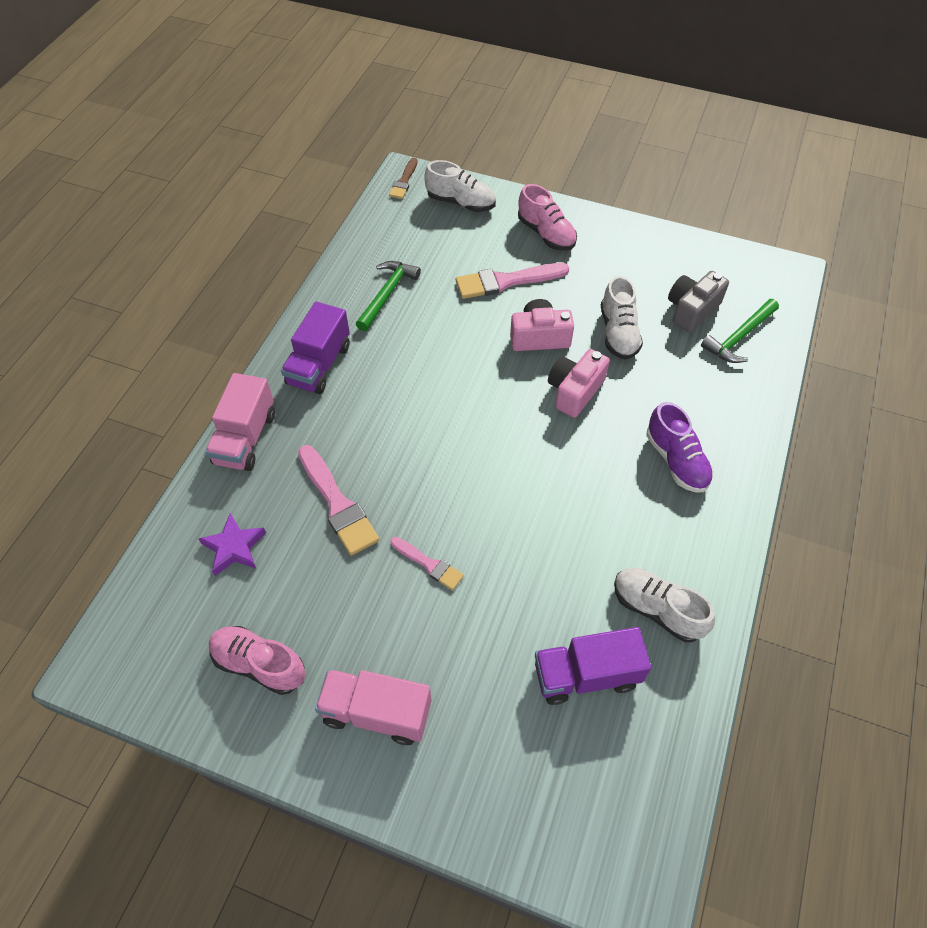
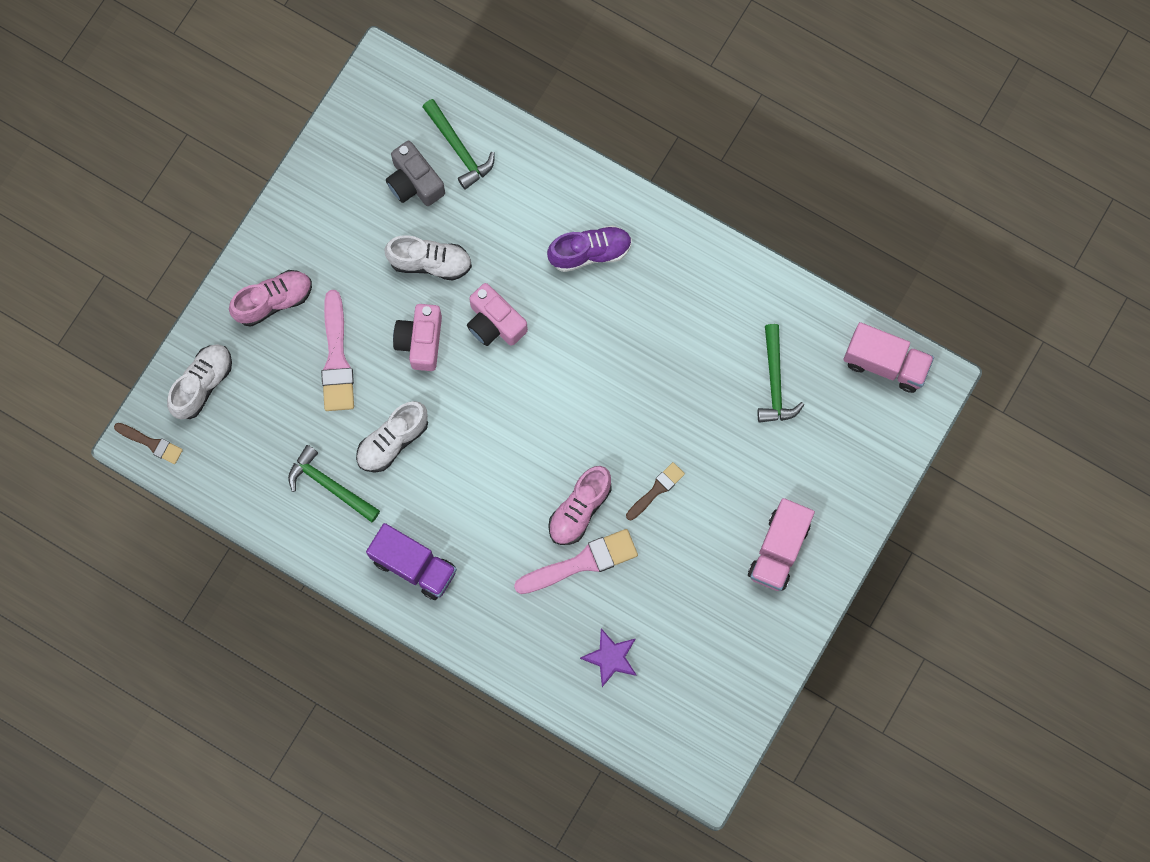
camera: 80 degrees left, 20 degrees up
(245, 438) = (492, 643): pink truck -> pink truck (885, 363)
(259, 664) = (724, 640): pink shoe -> pink shoe (579, 509)
(429, 564) = (656, 490): pink brush -> brown brush
(586, 675) = (774, 382): purple truck -> green hammer
(657, 609) = (729, 311): white shoe -> white shoe (393, 441)

